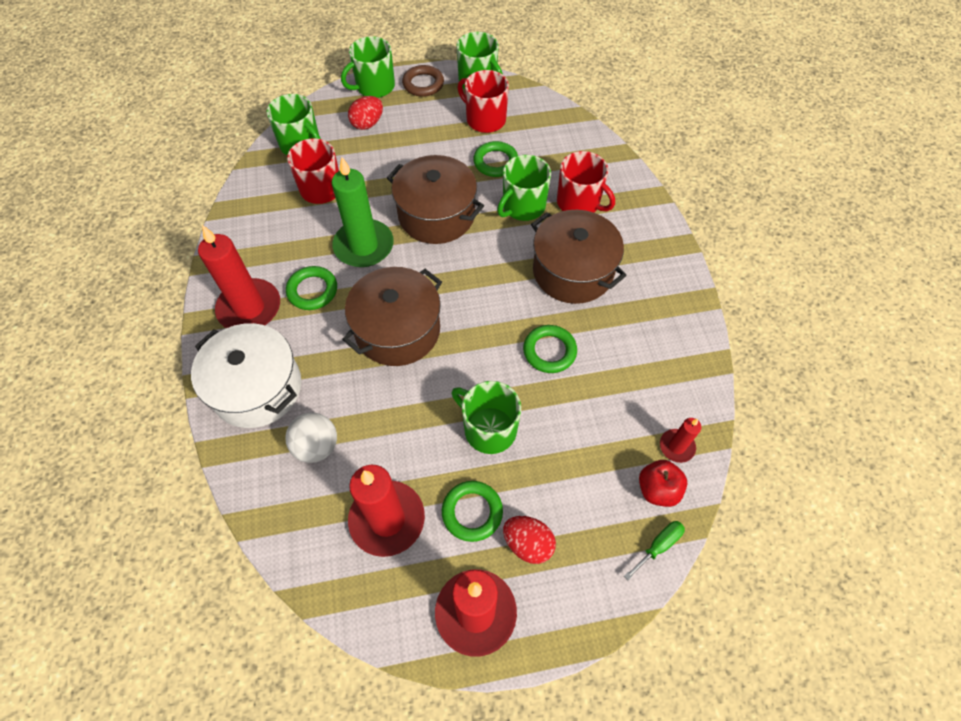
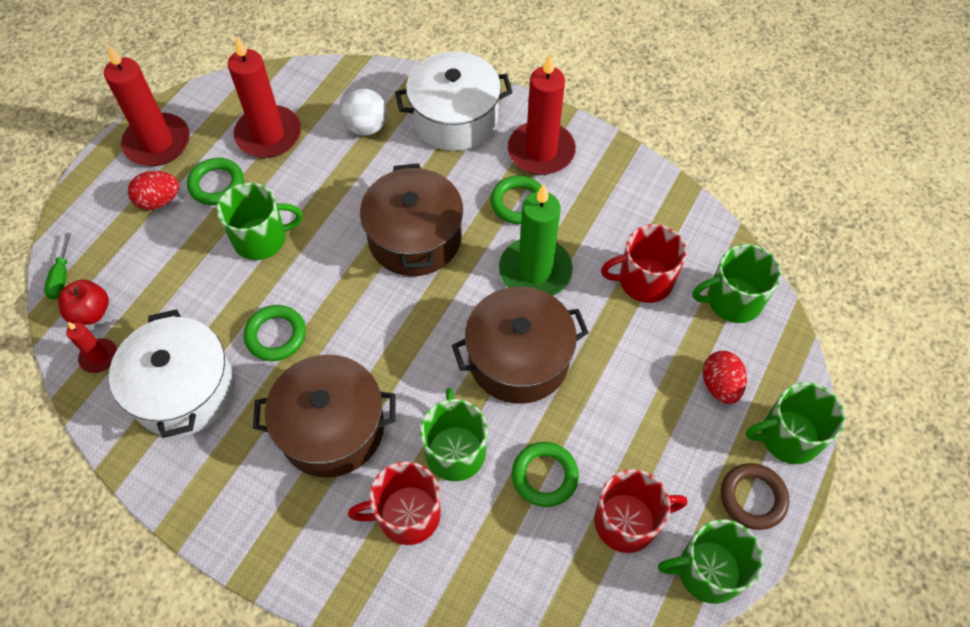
camera: 130 degrees right, 0 degrees up
(374, 87) = (788, 437): green mug -> green mug turned 105 degrees counterclockwise
(638, 370) = (184, 390): none -> white pot

